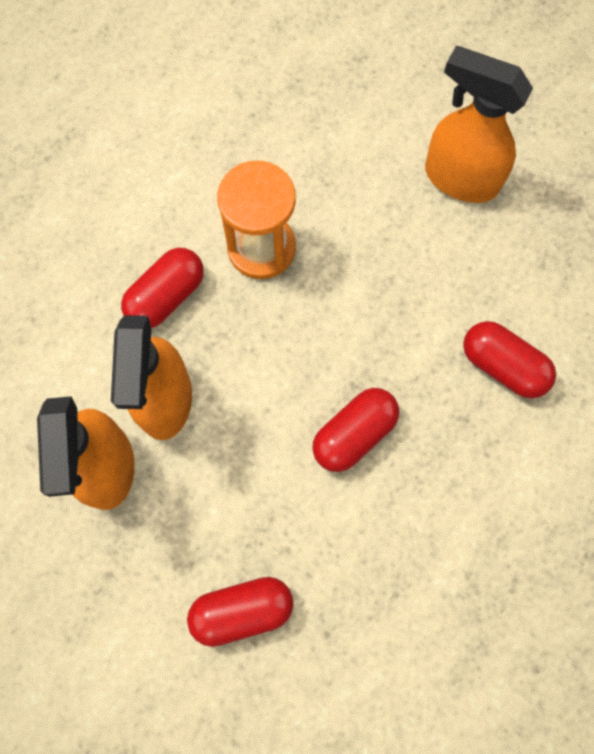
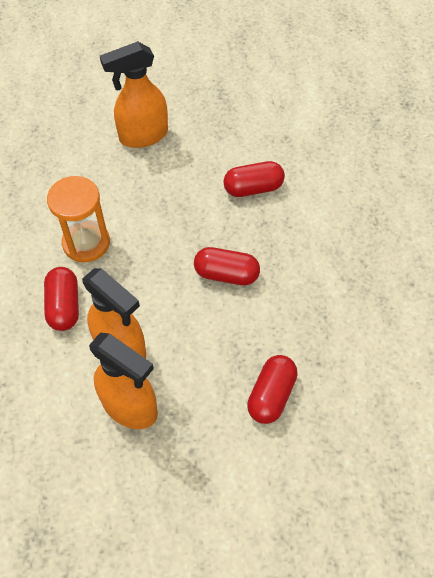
camera: 50 degrees left, 15 degrees down
(354, 434) = (226, 274): red capsule -> red capsule turned 75 degrees counterclockwise

